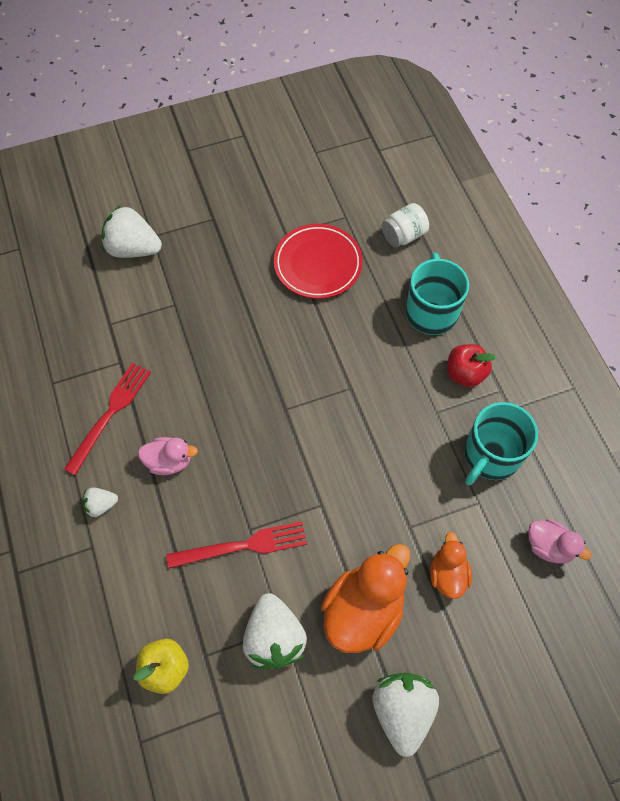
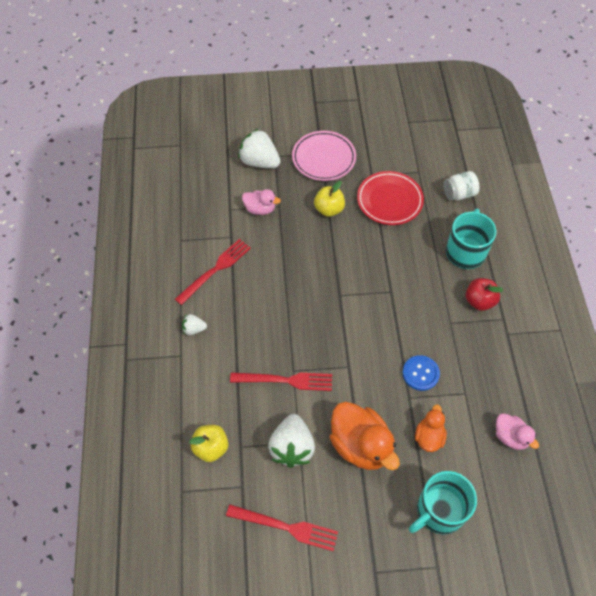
camera: 15 degrees right, 5 degrees down
(169, 461) = (248, 311): pink duck -> pink duck (260, 209)
(218, 225) = (324, 158): none -> pink plate
(242, 294) = (329, 209): none -> yellow apple
(294, 752) = (286, 527): none -> red fork
(363, 609) = (360, 445): orange duck -> orange duck turned 90 degrees clockwise
(402, 710) = (371, 520): white strawberry -> none
(415, 490) = (420, 373): none -> blue button
(491, 455) = (483, 363): turquoise mug -> turquoise mug (439, 511)

